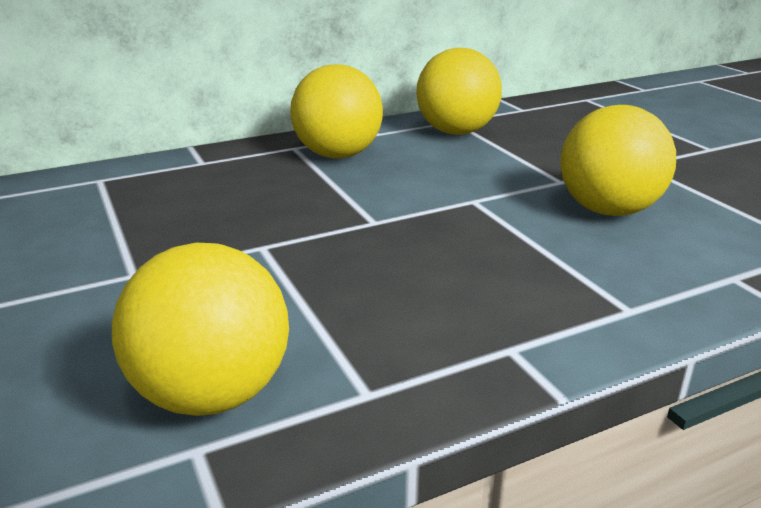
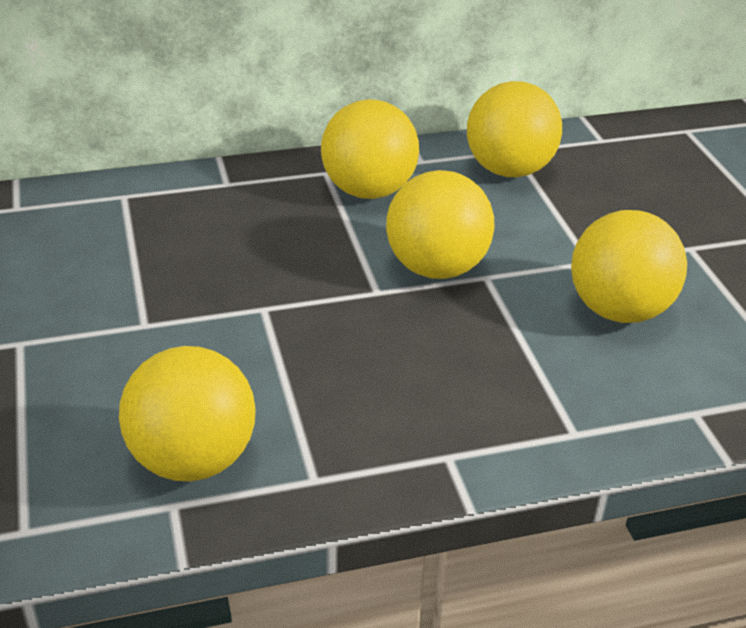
camera: 10 degrees right, 10 degrees up
(423, 199) = (436, 268): none -> yellow ball

